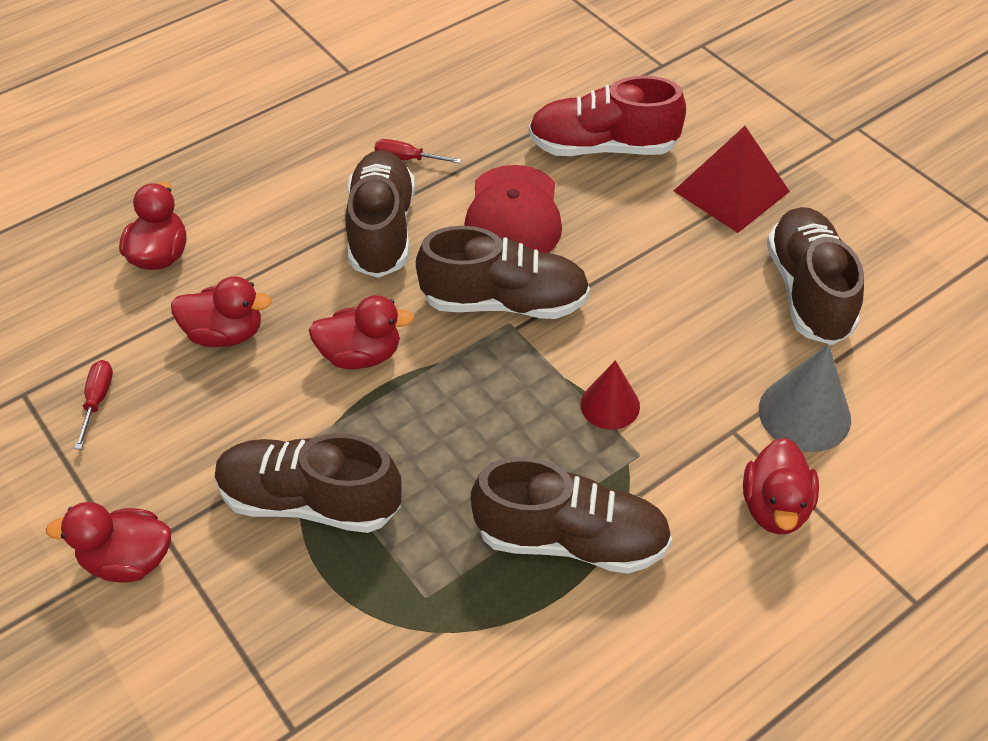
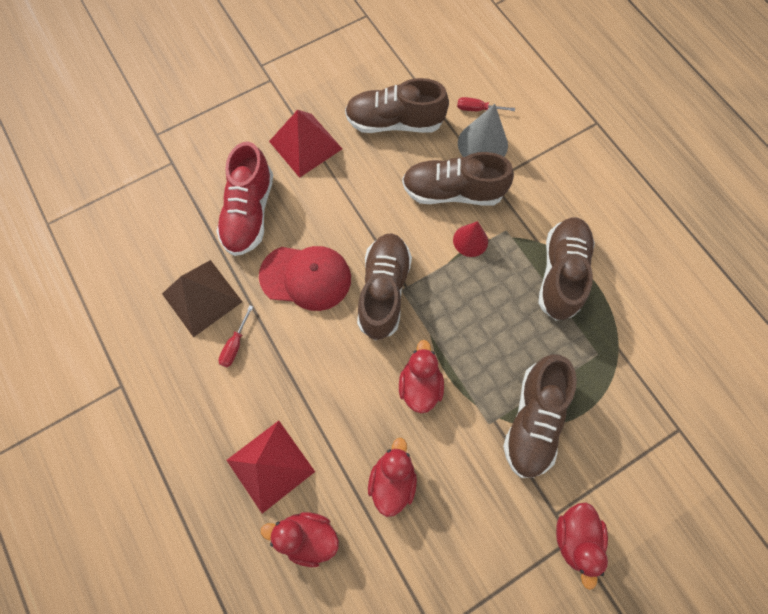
camera: 85 degrees left, 20 degrees up
(97, 401) = (446, 573): red screwdriver -> red screwdriver (477, 109)
(249, 210) = (270, 465): none -> red pyramid
(382, 230) = (306, 366): brown shoe -> brown shoe (452, 191)
(469, 120) = (202, 297): none -> brown pyramid
(775, 507) = (542, 171): red duck -> none

